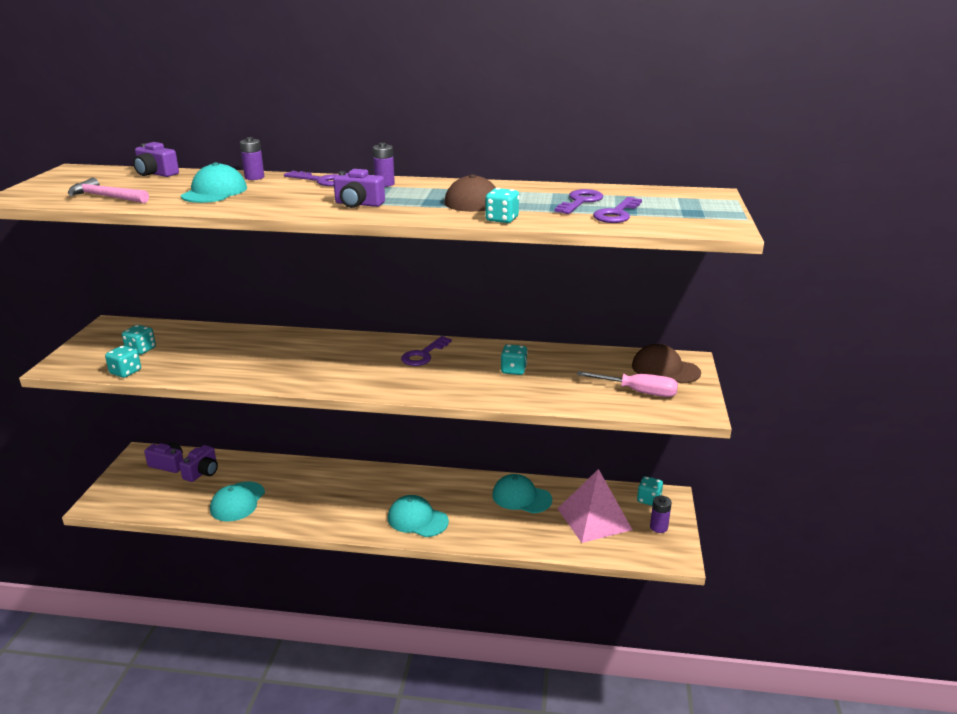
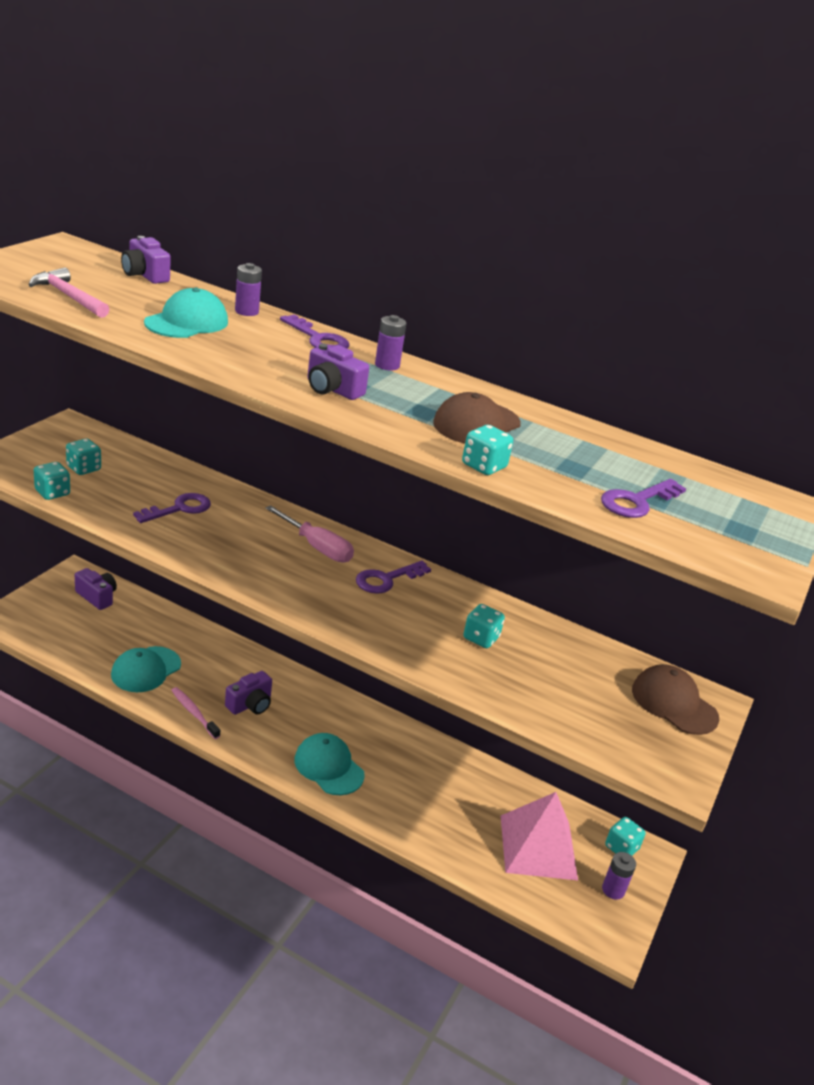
camera: 15 degrees right, 5 degrees up
(202, 472) = (127, 619): purple camera -> purple camera (250, 704)
(293, 518) = (194, 713): none -> pink toothbrush
(521, 497) = (465, 784): turquoise cap -> none
(580, 201) = (606, 466): purple key -> purple key (179, 508)
(638, 392) = (617, 724): pink screwdriver -> pink screwdriver (316, 547)

